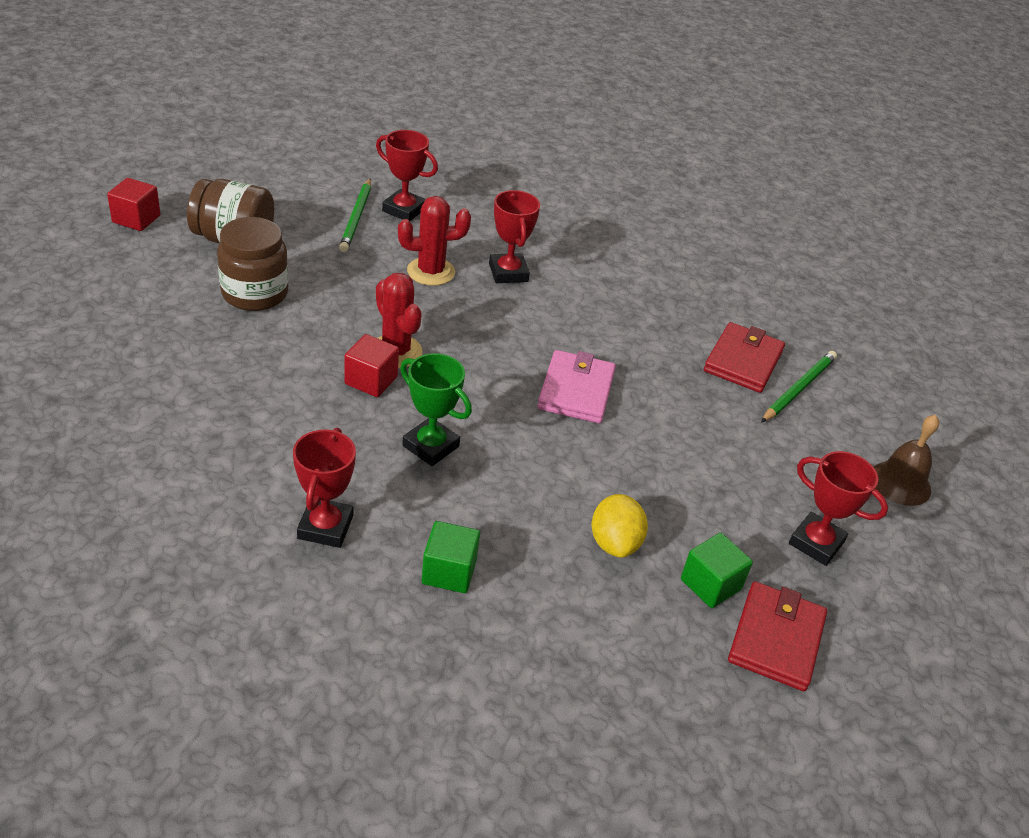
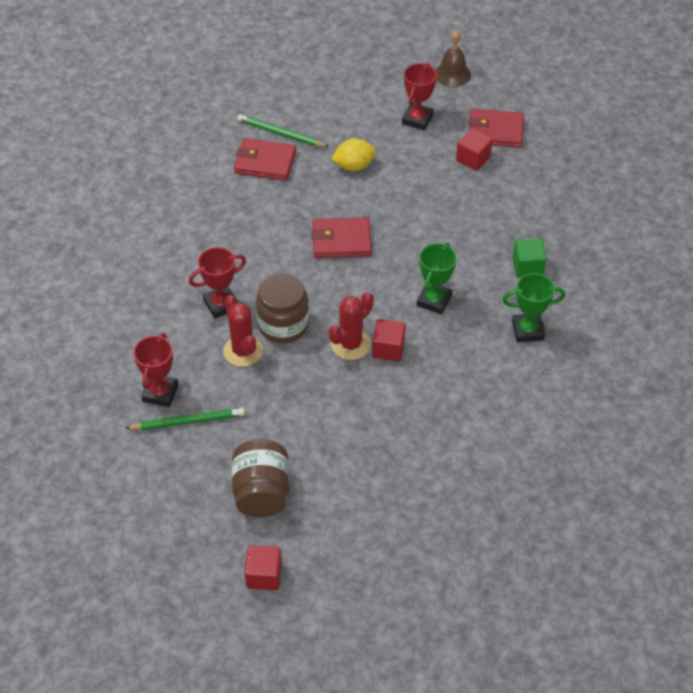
camera: 100 degrees left, 10 degrees up
(255, 293) = (326, 450): brown jar -> brown jar (283, 325)
(325, 527) = (527, 330): red trophy -> green trophy
(576, 391) = (341, 240): pink wallet -> red wallet
(614, 543) = (465, 201): yellow lemon -> yellow lemon (354, 166)
(710, 584) = (473, 159): green cube -> red cube
(900, 483) = (347, 86): brown bell -> brown bell (452, 74)

